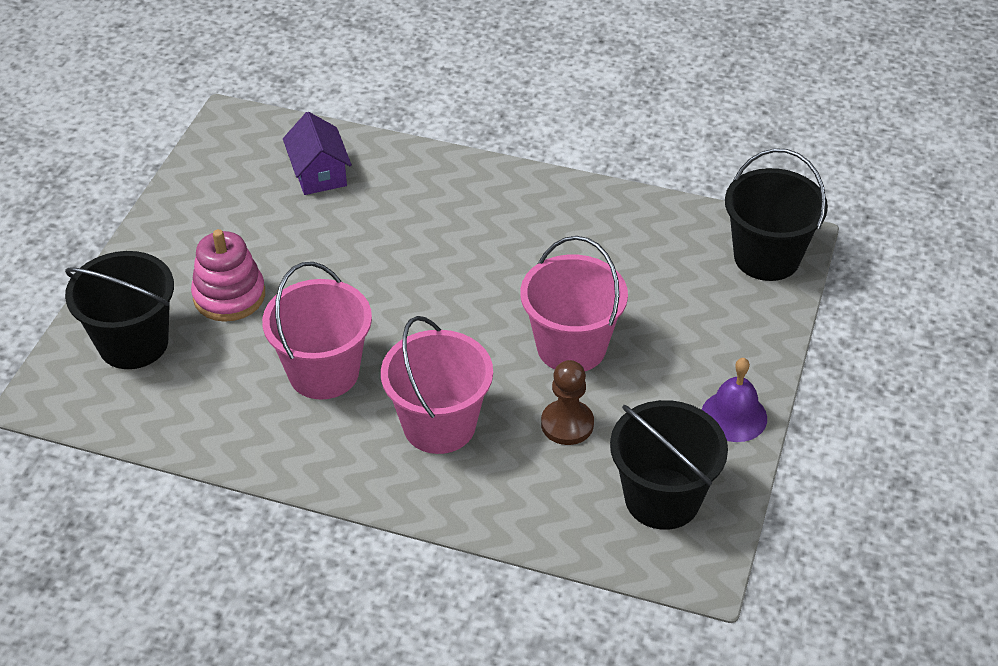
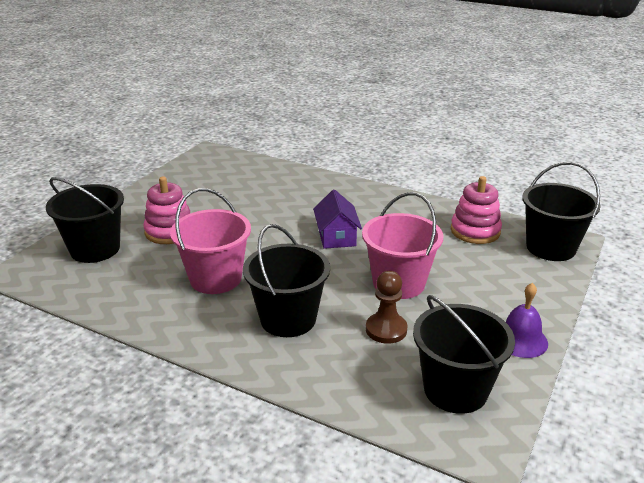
camera: 10 degrees right, 15 degrees down
(319, 173) = (253, 179): purple house -> purple house (336, 236)
(439, 425) = (288, 319): pink bucket -> black bucket
(663, 239) = (475, 231): none -> pink stacking toy

